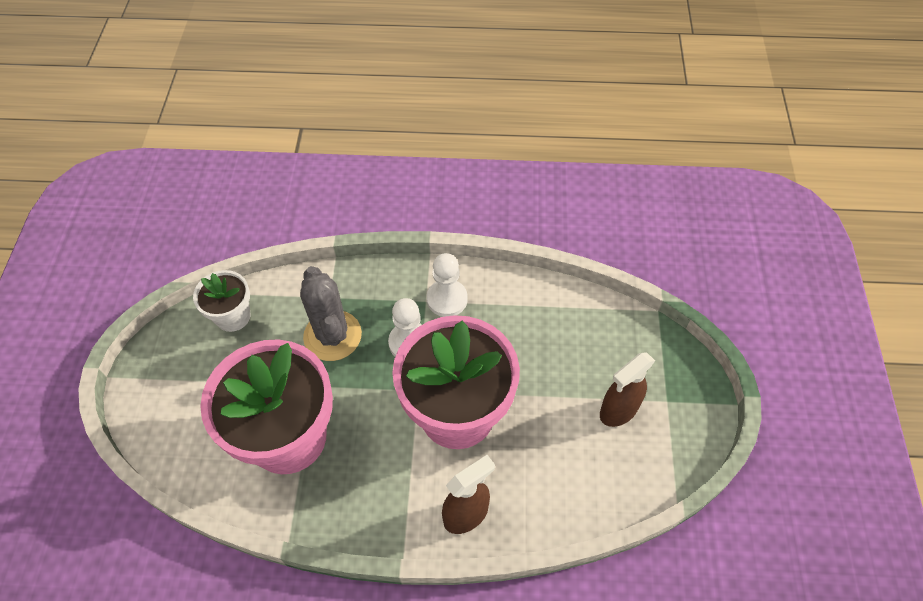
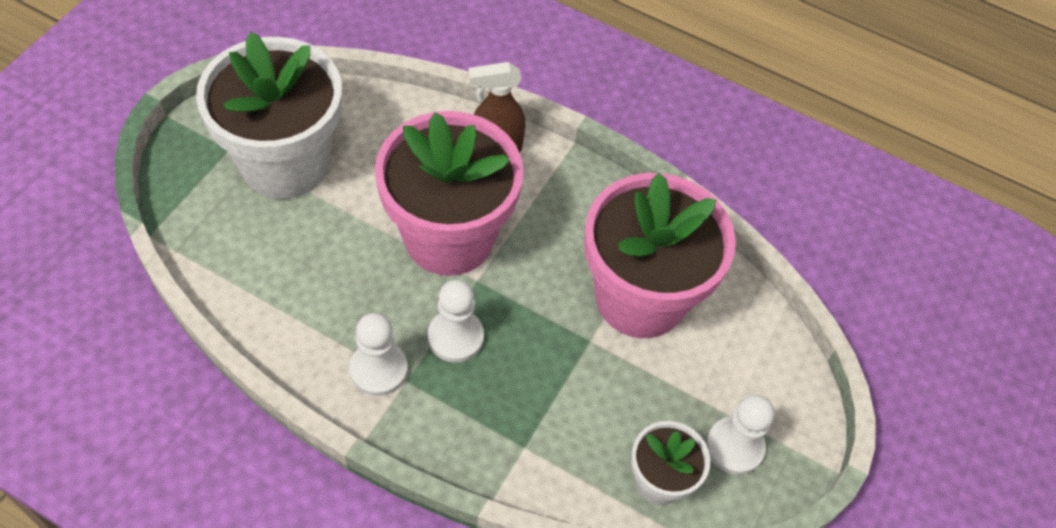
camera: 160 degrees left, 0 degrees up
(186, 360) = (734, 447): none -> white pawn
(332, 336) = (543, 391): grey cactus -> none
(618, 410) = (285, 163): brown spray bottle -> white flower pot

